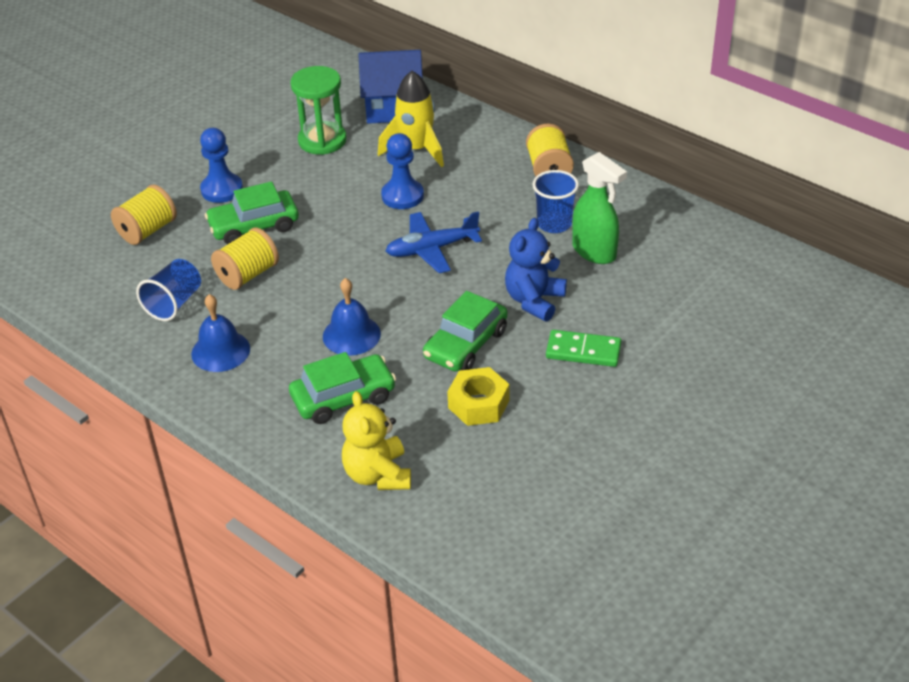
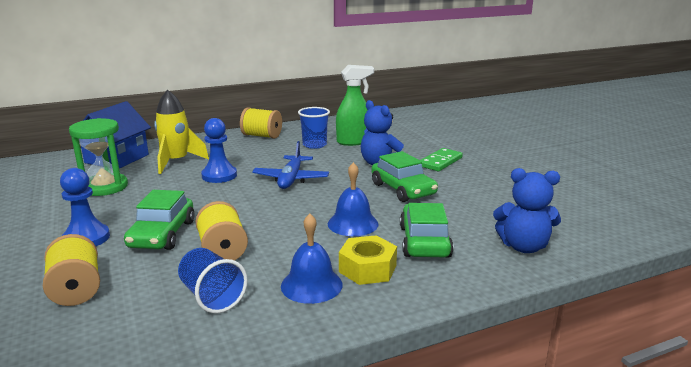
camera: 65 degrees left, 20 degrees down
(378, 475) = (523, 246): yellow teddy bear -> blue teddy bear
(478, 404) = (467, 198): yellow nut -> yellow nut (367, 269)

